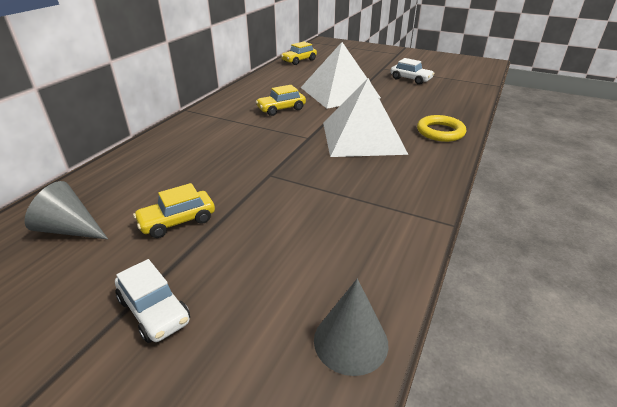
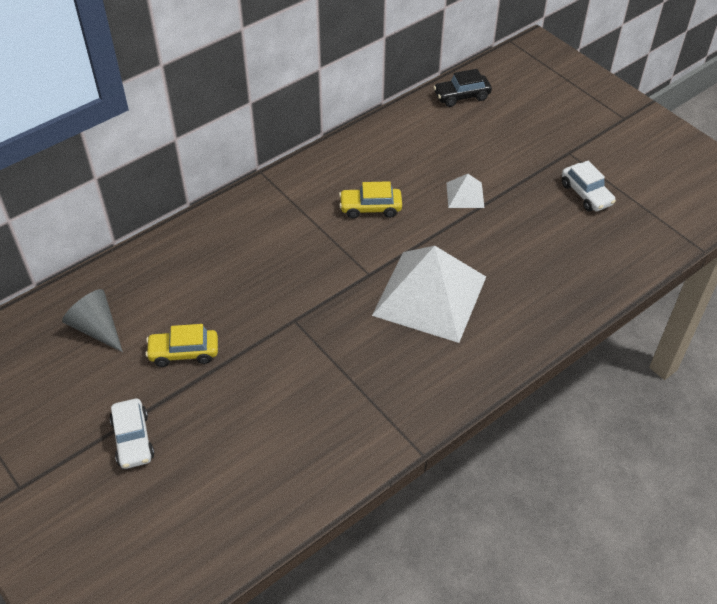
camera: 25 degrees right, 15 degrees up
(299, 61) = (461, 96): yellow car -> black car
(339, 92) = (465, 195): white pyramid -> white pyramid, size x0.43
(350, 341) = (254, 523): grey cone -> none
(440, 132) = (529, 318): yellow ring -> none

